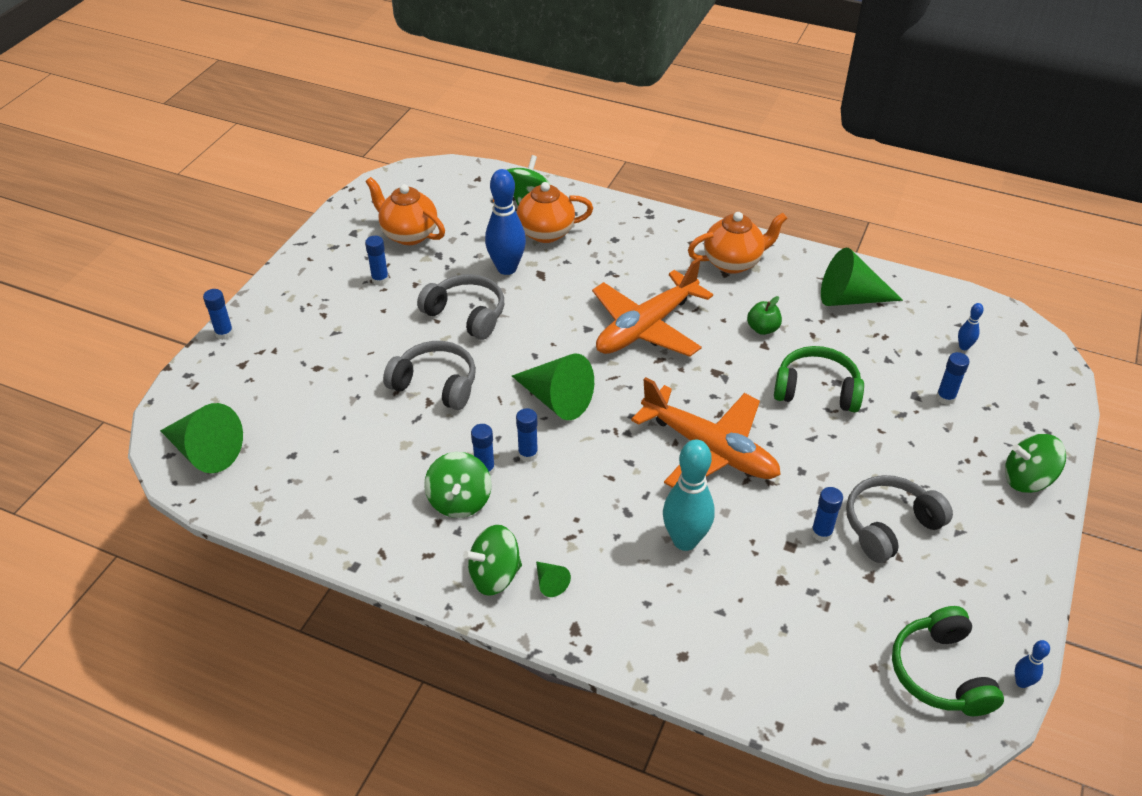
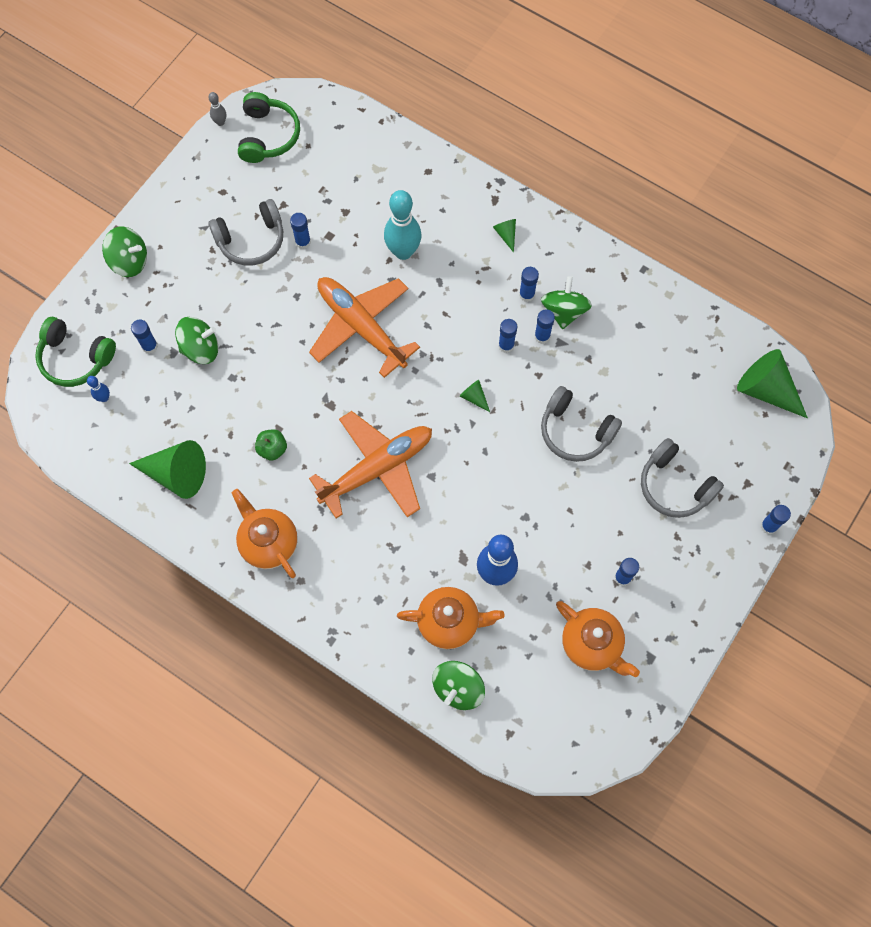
camera: 170 degrees left, 25 degrees up
(466, 314) = (541, 513): grey headphones -> grey headphones (674, 486)
(494, 575) = (544, 246): green spinning top -> green spinning top (200, 348)
(510, 513) = (526, 294): none -> blue glue stick
(556, 399) = (474, 397): green cone -> green cone, size x0.45
(733, 262) = (269, 543): orange teapot -> orange teapot turned 60 degrees clockwise
(816, 390) = (253, 371): green headphones -> green headphones (75, 358)
(1021, 682) = (220, 122): blue bowling pin -> grey bowling pin

